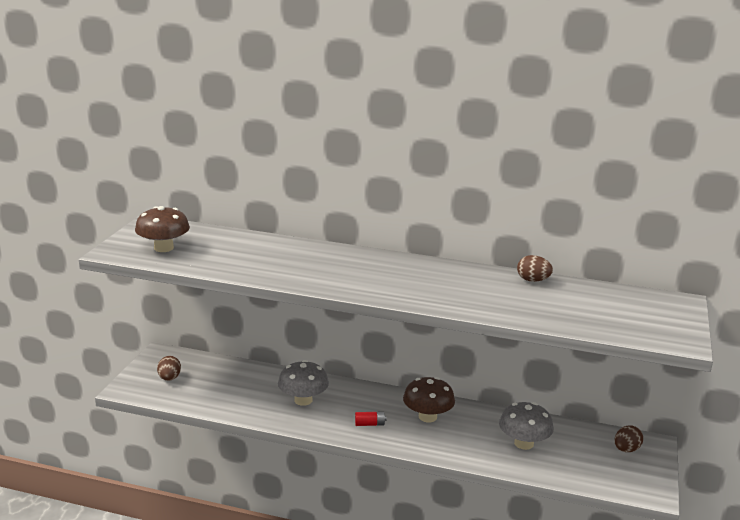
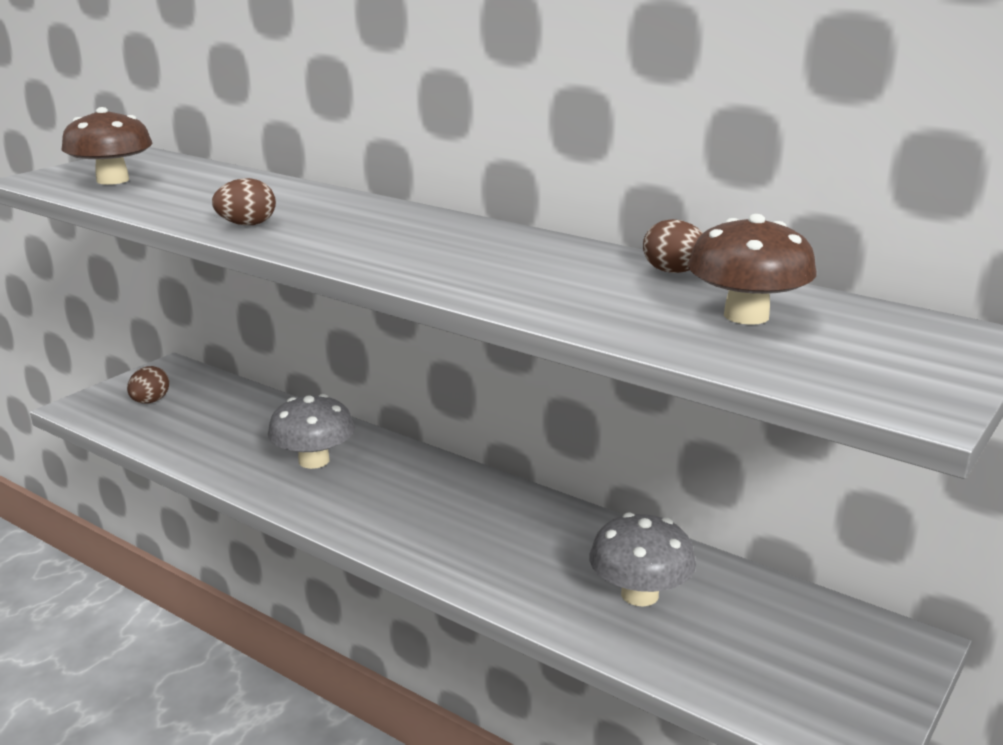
camera: 20 degrees right, 0 degrees up
(370, 424) = (389, 514): red battery -> none
(427, 417) = (495, 519): brown mushroom -> brown mushroom (746, 316)
(626, 449) = (843, 645): brown egg -> brown egg (247, 224)

